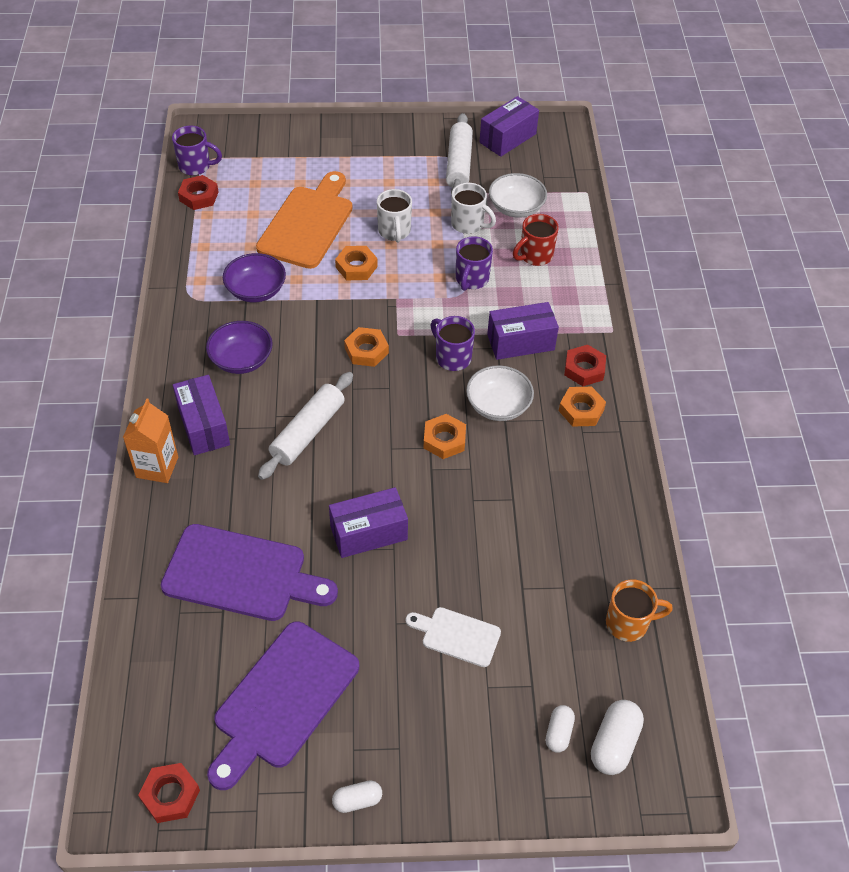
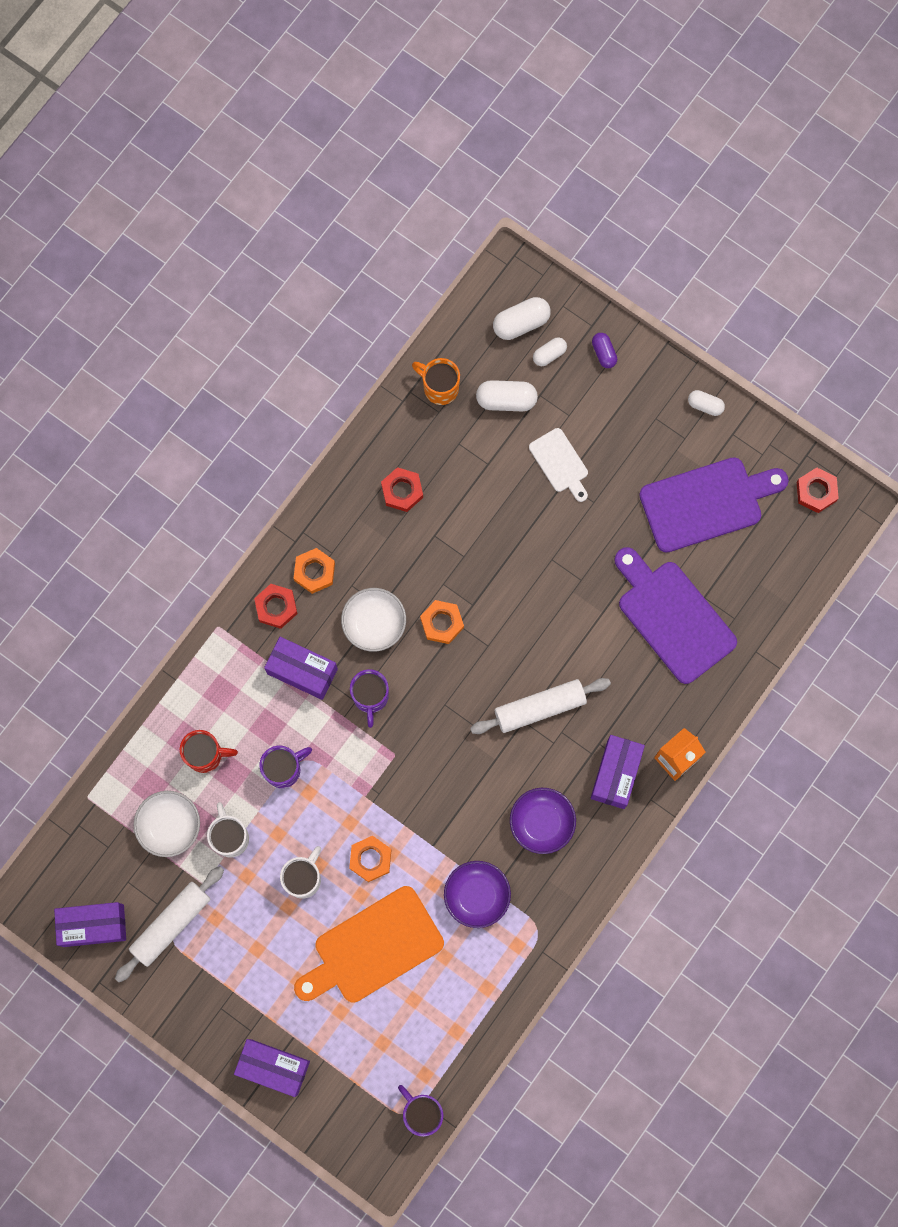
camera: 140 degrees left, 25 degrees up
(199, 196) = (447, 1063): red nut -> red nut (402, 491)
(366, 350) = (434, 756): orange nut -> none
(369, 533) = (560, 584): purple box -> purple box (273, 1067)
(507, 776) = (603, 353): none -> purple capsule
(558, 657) = (506, 400): none -> white capsule

